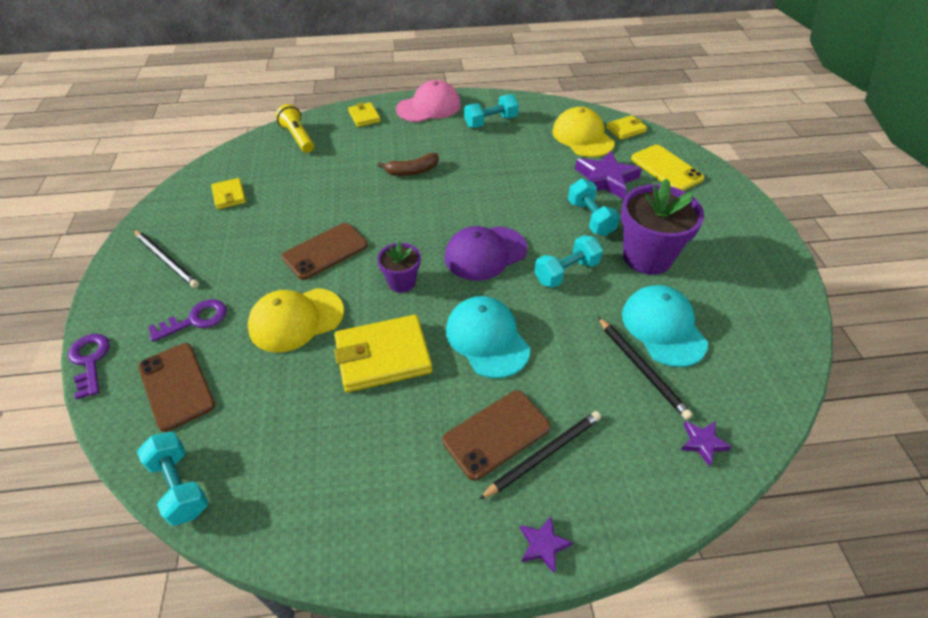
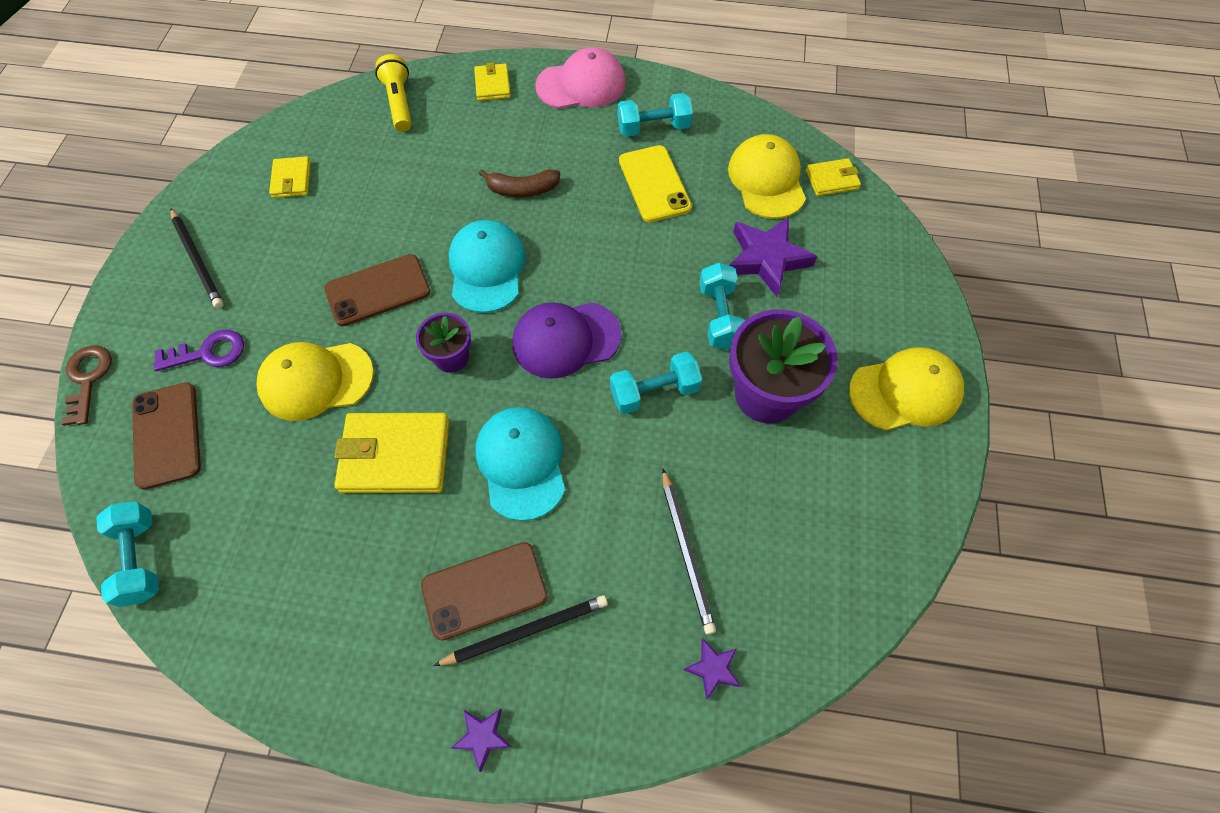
camera: 15 degrees right, 15 degrees up
(90, 361) = (88, 379): purple key -> brown key
(663, 327) = (738, 503): turquoise cap -> turquoise cap (486, 268)
(666, 168) = (857, 259): yellow phone -> yellow phone (654, 184)
(740, 236) = (905, 391): none -> yellow cap

